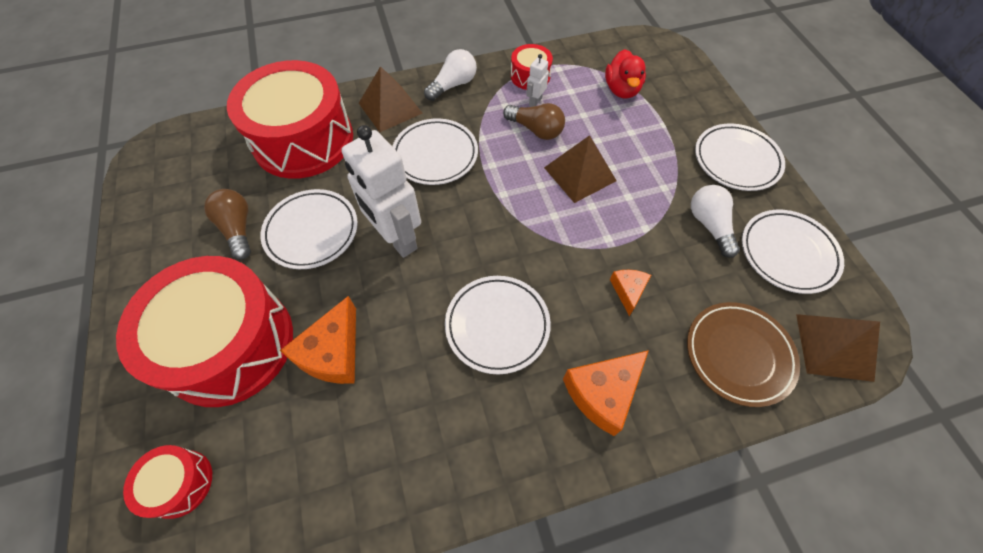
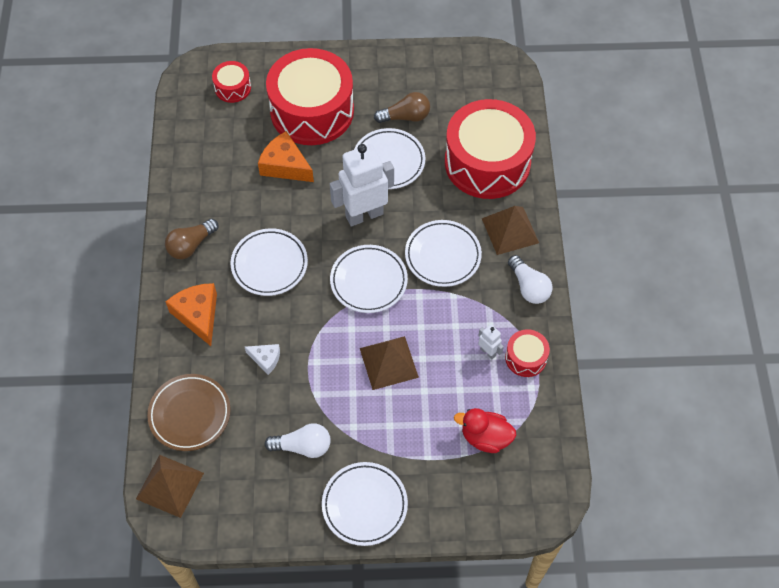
camera: 105 degrees right, 0 degrees up
(536, 130) = (451, 342): brown light bulb -> brown light bulb (191, 245)
(628, 291) = (265, 359): orange cheese -> white cheese
(787, 253) = (255, 496): white plate -> white plate (368, 281)

